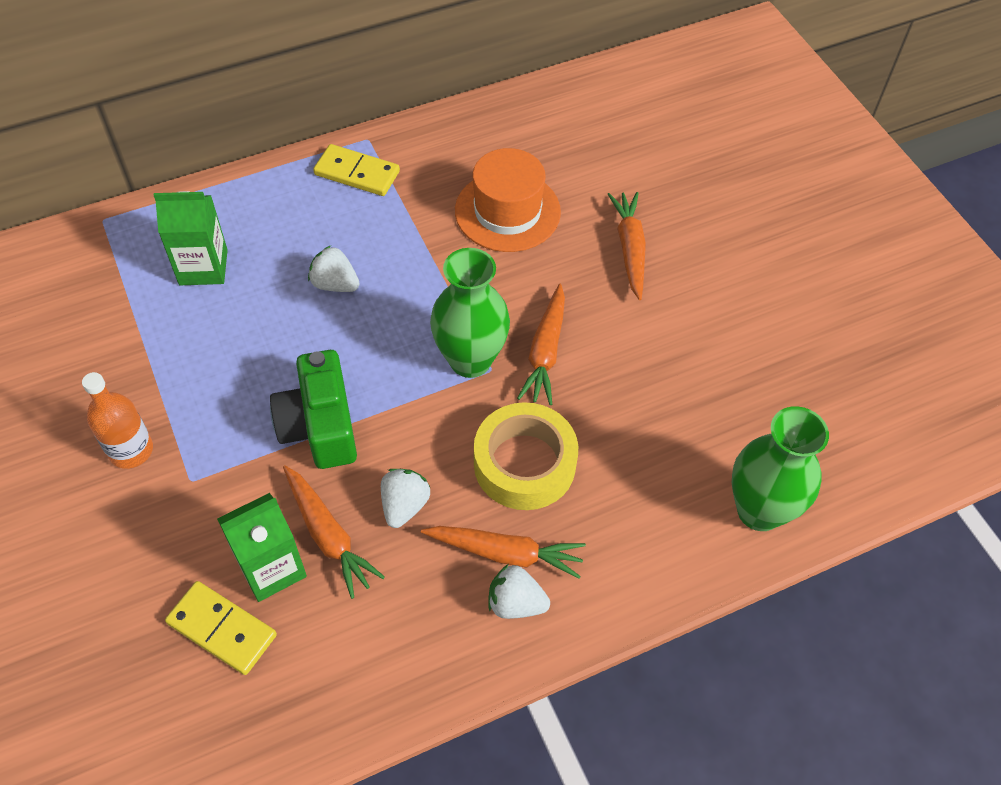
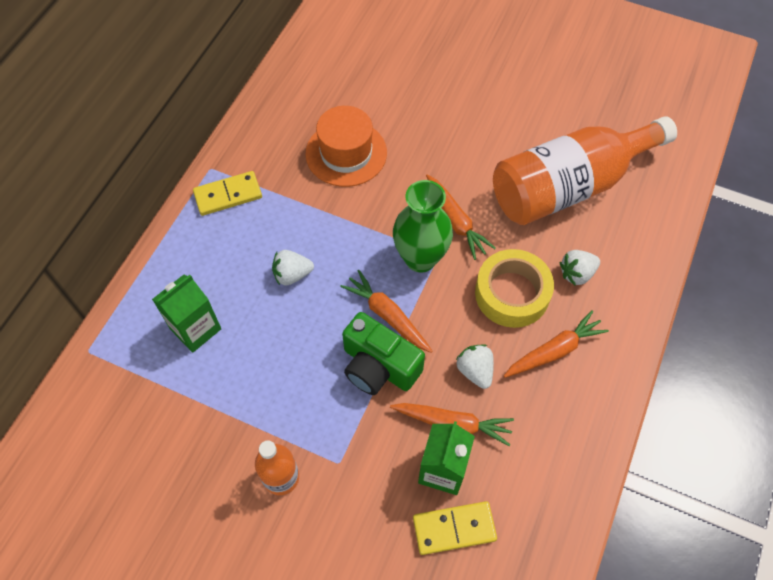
camera: 40 degrees left, 5 degrees up
(515, 603) = (587, 373): white strawberry -> white strawberry (576, 273)
(629, 249) = (437, 126): orange carrot -> orange carrot (387, 315)
(708, 407) = (569, 186): none -> orange bottle
(759, 510) = (647, 222): green vase -> none

